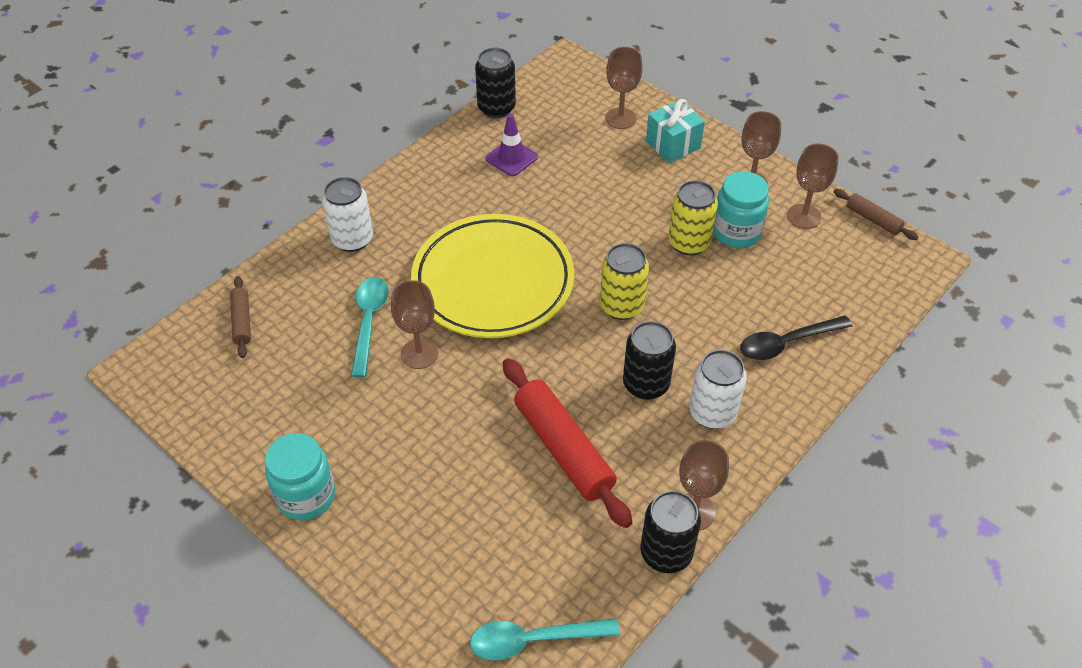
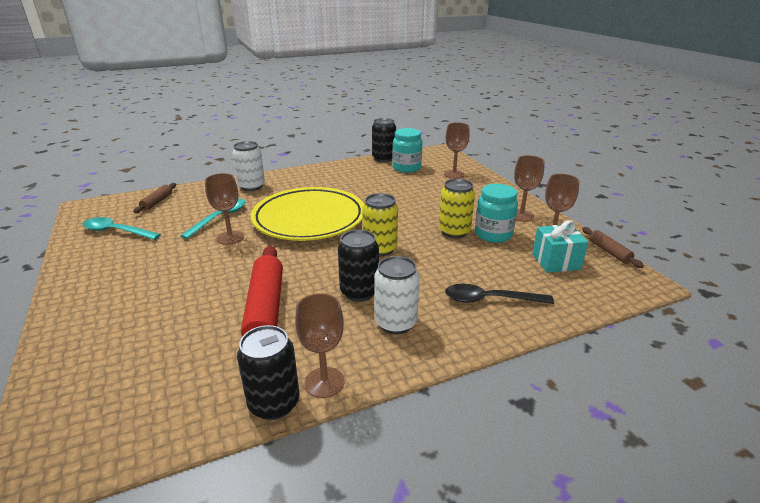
camera: 25 degrees right, 20 degrees down
(306, 496) = (84, 282): turquoise jar -> turquoise jar (406, 168)
(511, 158) = (373, 176): purple traffic cone -> none
(533, 640) = (107, 424): turquoise spoon -> turquoise spoon (116, 231)
(673, 144) = (479, 190): turquoise gift -> turquoise gift (555, 261)

